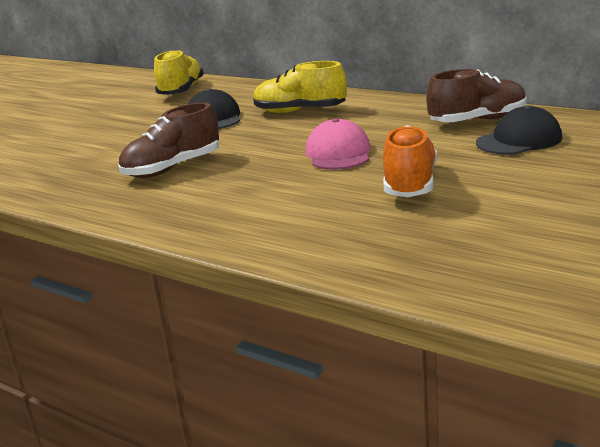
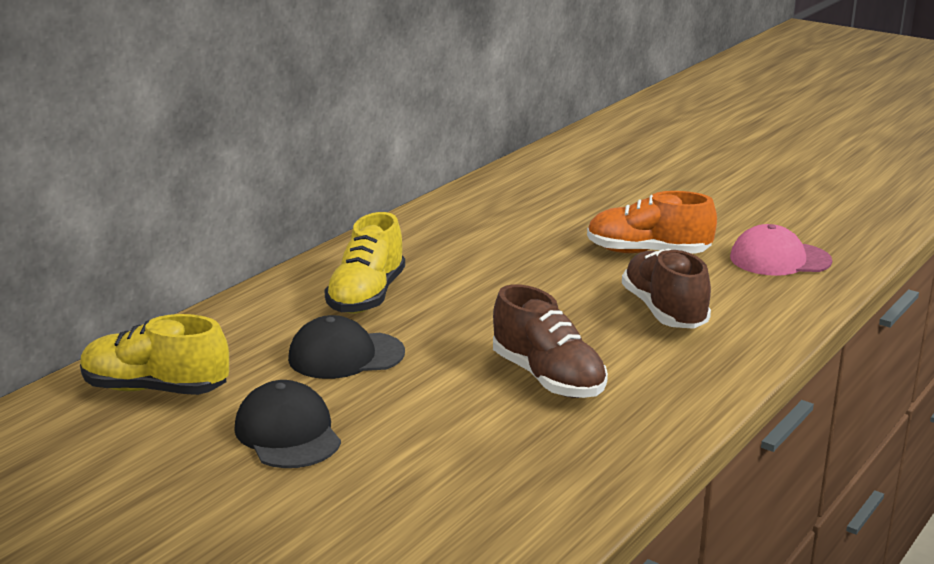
camera: 90 degrees left, 0 degrees up
(338, 153) = (544, 279): pink cap -> pink cap (779, 259)
(477, 120) = (480, 211): brown shoe -> brown shoe (664, 311)
(519, 140) = (551, 202): black cap -> black cap (288, 433)

